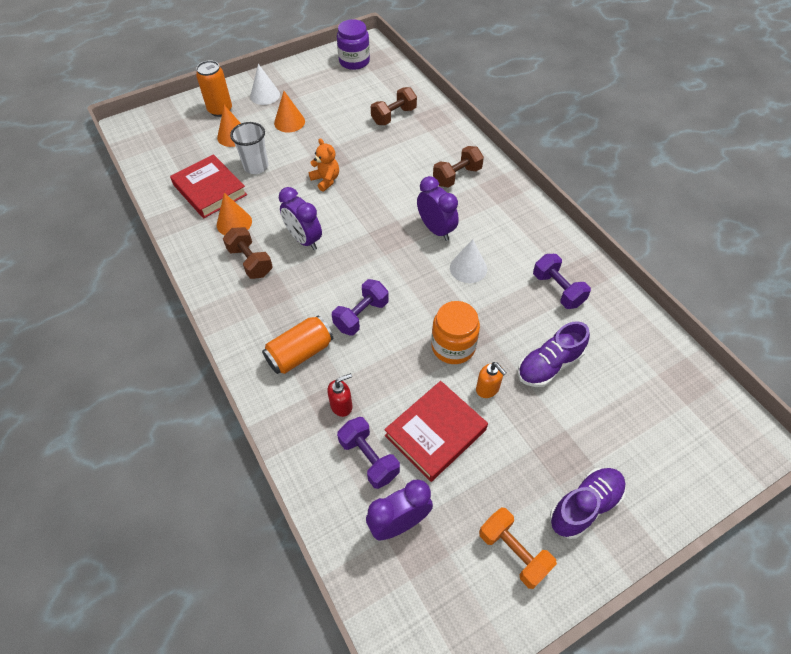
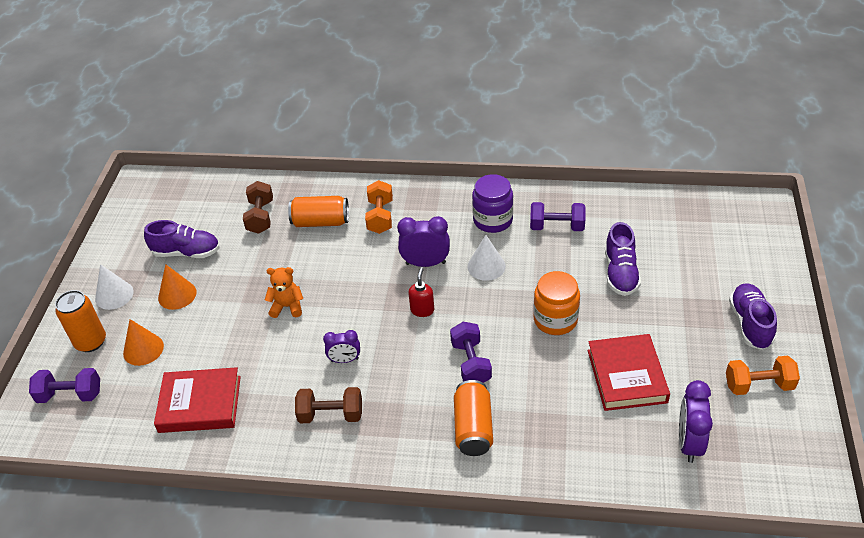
camera: 50 degrees left, 10 degrees down
(234, 223) = (267, 404): orange cone -> none
(256, 167) = (209, 351): white cup -> none
(304, 239) = (344, 360): purple clock -> purple clock, size x0.63
(329, 103) = (186, 252): none -> purple shoe
(341, 405) = (552, 425): red soap dispenser -> red soap dispenser (422, 310)
(354, 61) = (152, 204): purple jar -> purple jar (493, 220)
(369, 458) = (617, 432): purple dumbbell -> purple dumbbell (70, 395)
(419, 148) = (320, 222): none -> orange can
(457, 176) = (380, 217): brown dumbbell -> orange dumbbell
(487, 389) = (612, 321): orange soap dispenser -> none

